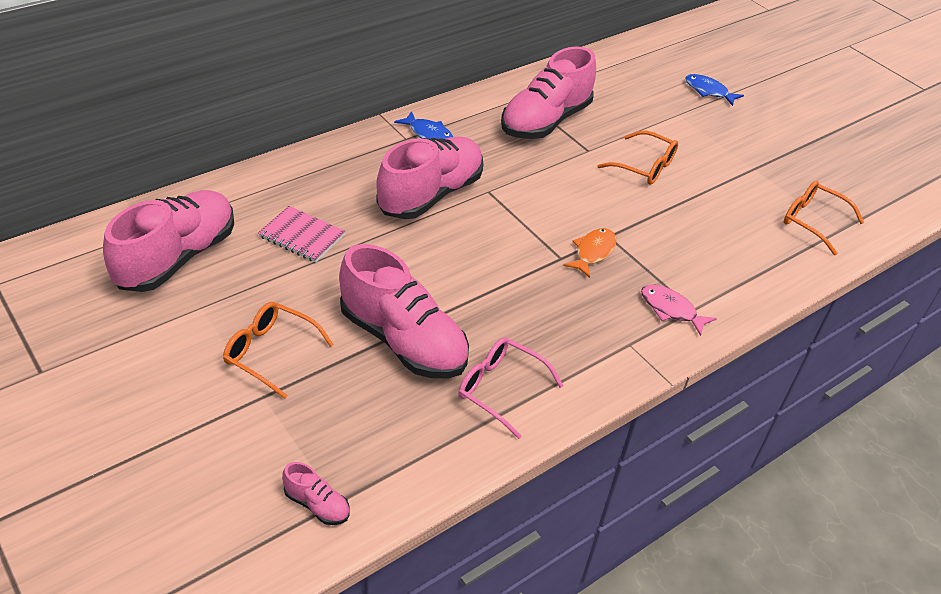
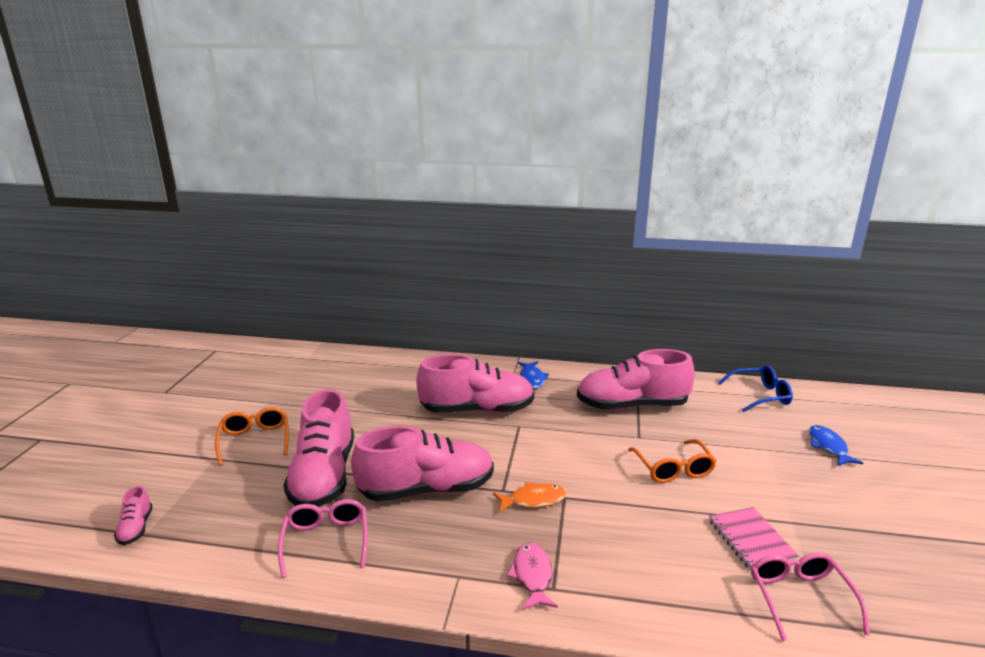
camera: 50 degrees right, 20 degrees down
(177, 258) = (297, 375): pink shoe -> pink shoe (426, 489)
(302, 236) = (369, 395): pink notebook -> pink notebook (751, 540)
(619, 63) = (760, 395): none -> blue glasses
(812, 221) = (799, 598): orange glasses -> pink glasses

